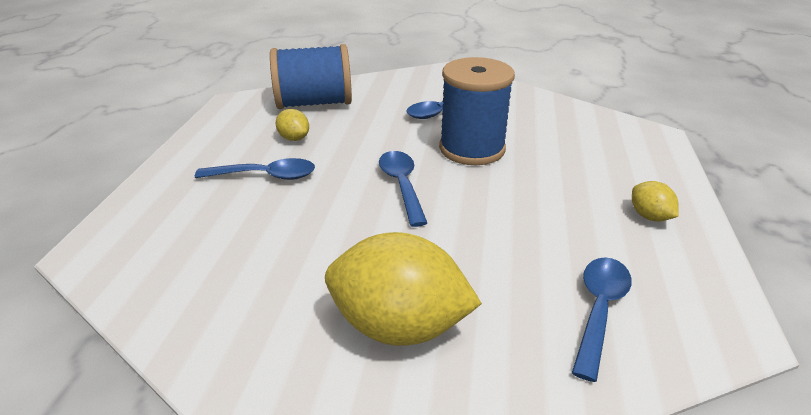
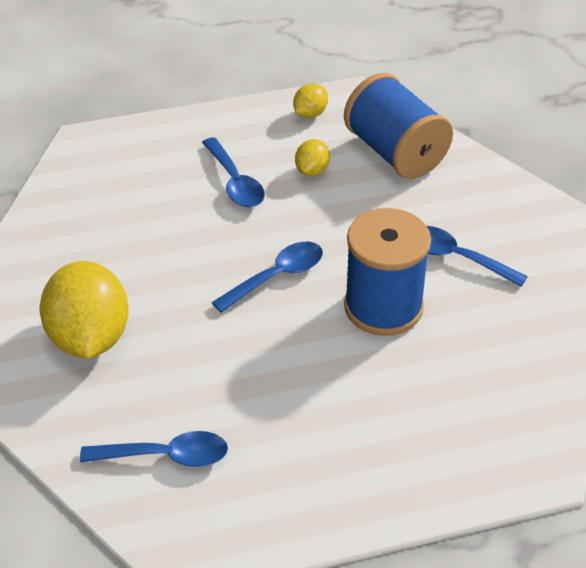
camera: 65 degrees right, 10 degrees up
(649, 216) = (335, 479): yellow lemon -> yellow lemon (310, 113)

